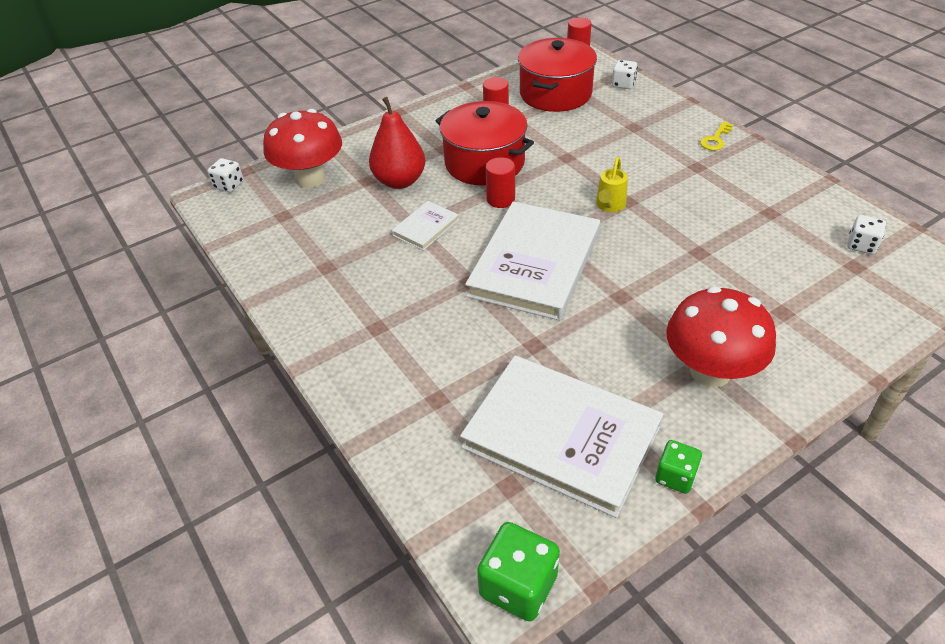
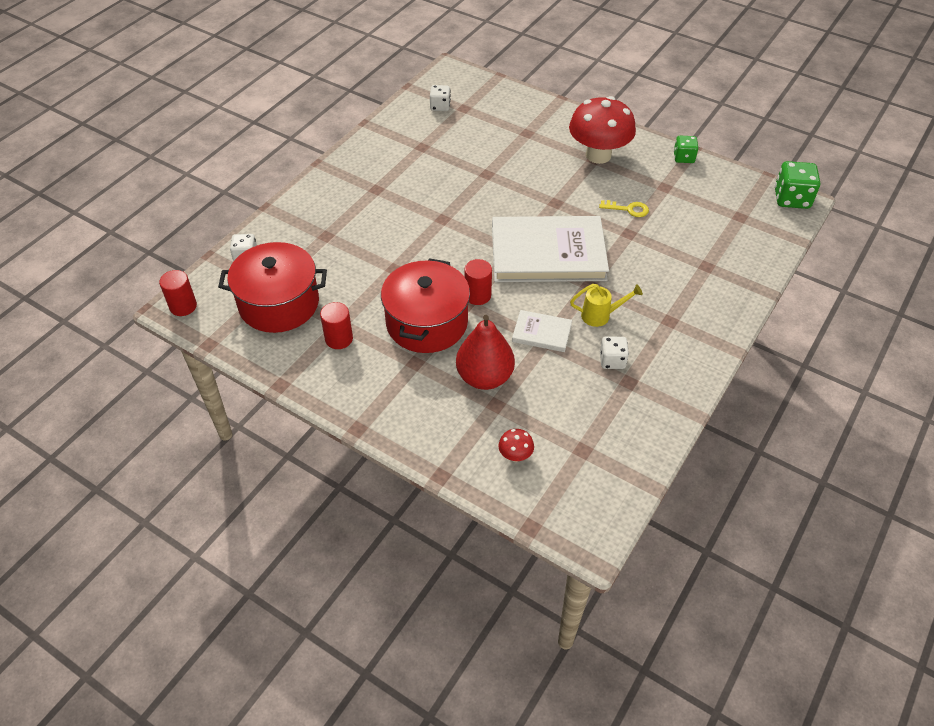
camera: 115 degrees left, 5 degrees up
(229, 185) = (563, 529): white dice -> white dice (612, 360)
(310, 178) = (515, 455): red mushroom -> red mushroom, size x0.41
(561, 436) = (691, 204): white book -> none
(609, 206) = (454, 228): yellow watering can -> yellow watering can (601, 315)
(715, 139) = (330, 184): yellow key -> yellow key (628, 209)

